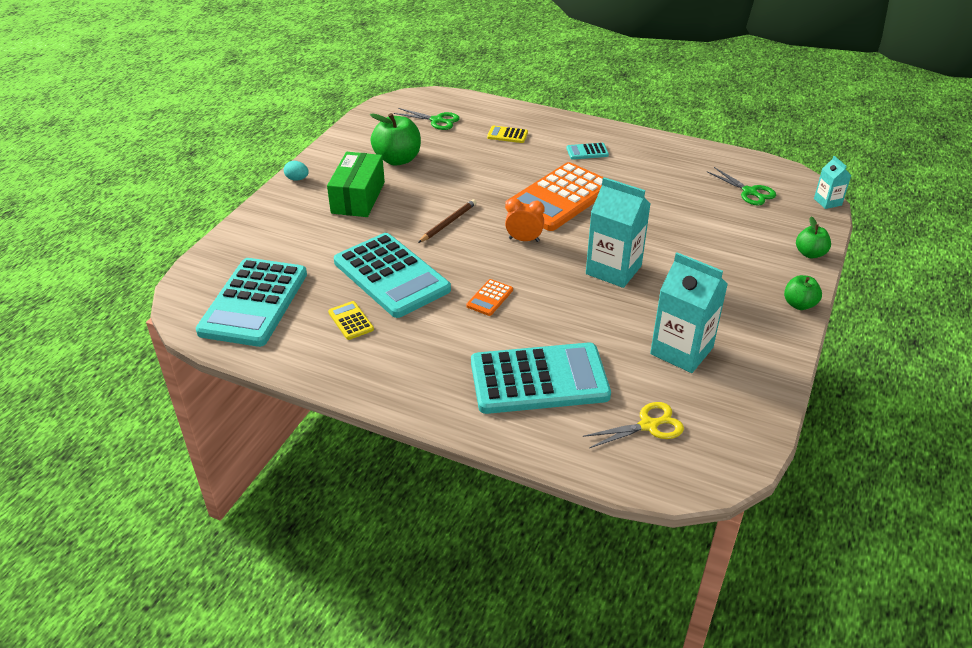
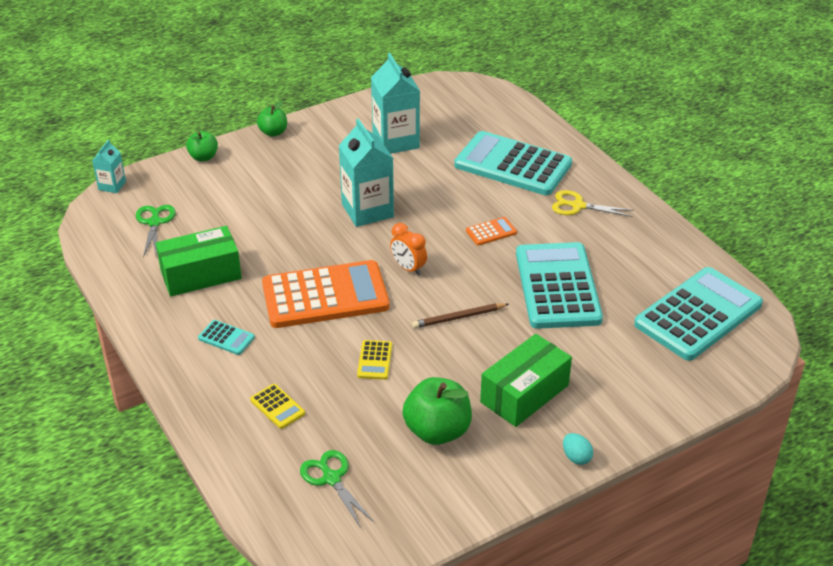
camera: 145 degrees left, 0 degrees up
(351, 321) = (621, 262): yellow calculator -> yellow calculator (375, 360)
(648, 425) = (472, 116): yellow scissors -> yellow scissors (578, 206)
(661, 176) = (201, 274): none -> green box

